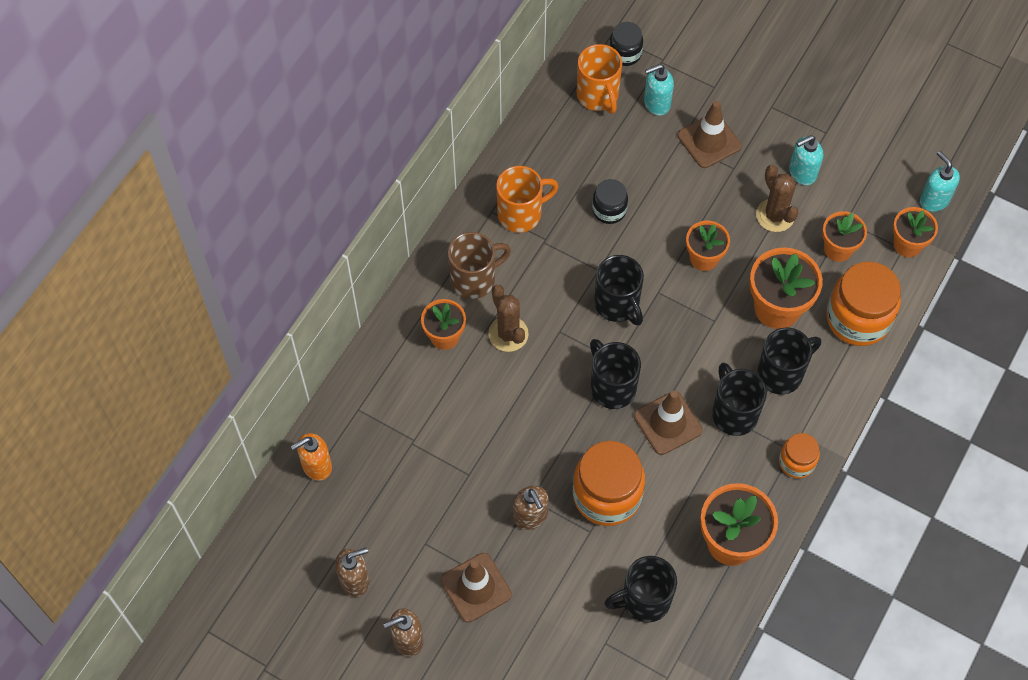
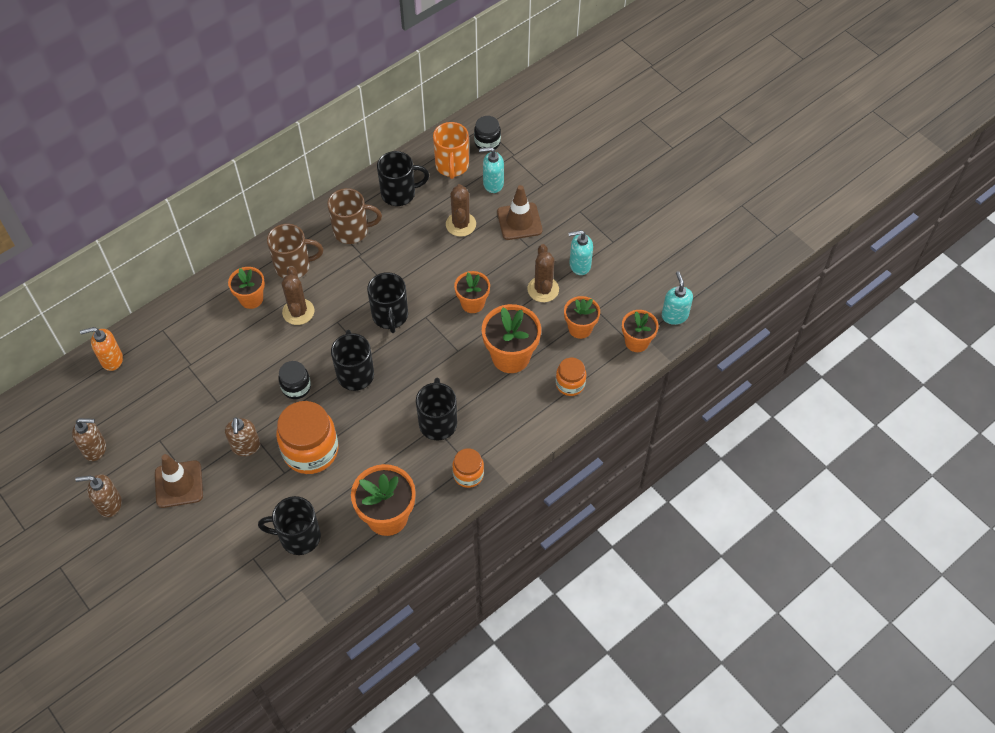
camera: 20 degrees right, 5 degrees down
(521, 214) = (352, 231): orange mug -> brown mug
(609, 210) = (418, 248): black jar -> black jar (296, 387)
(643, 166) = (461, 224): none -> brown cactus
(668, 423) = (384, 413): brown traffic cone -> none
(781, 373) = (489, 405): black mug -> black mug (399, 193)
(858, 318) = (570, 384): orange jar -> orange jar, size x0.54

